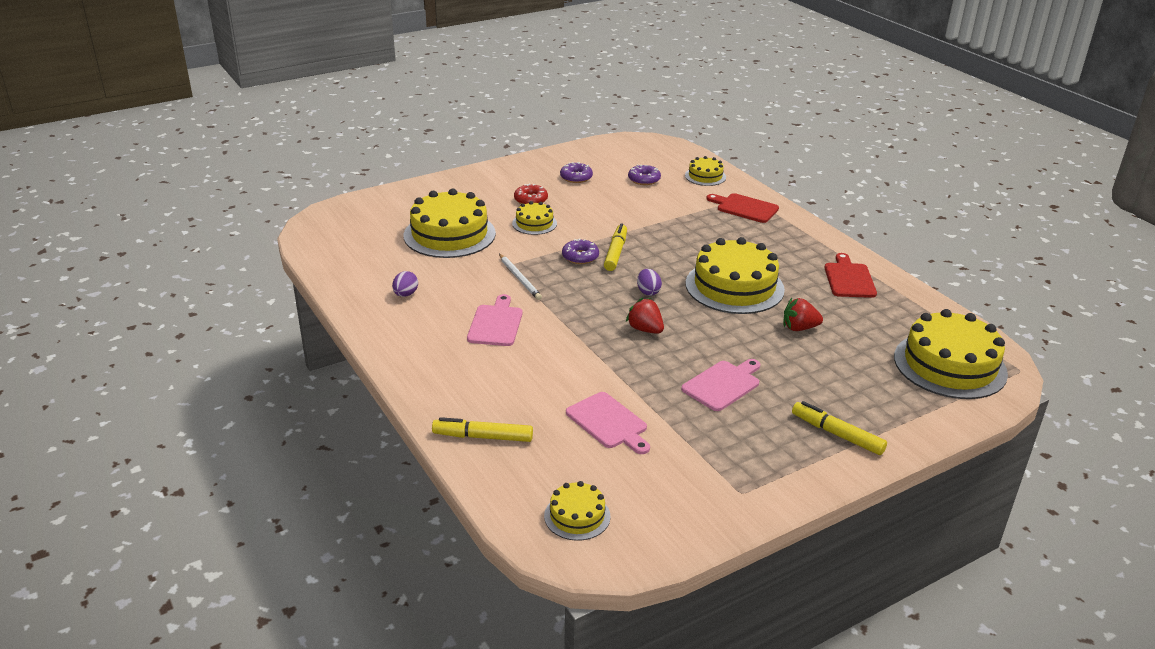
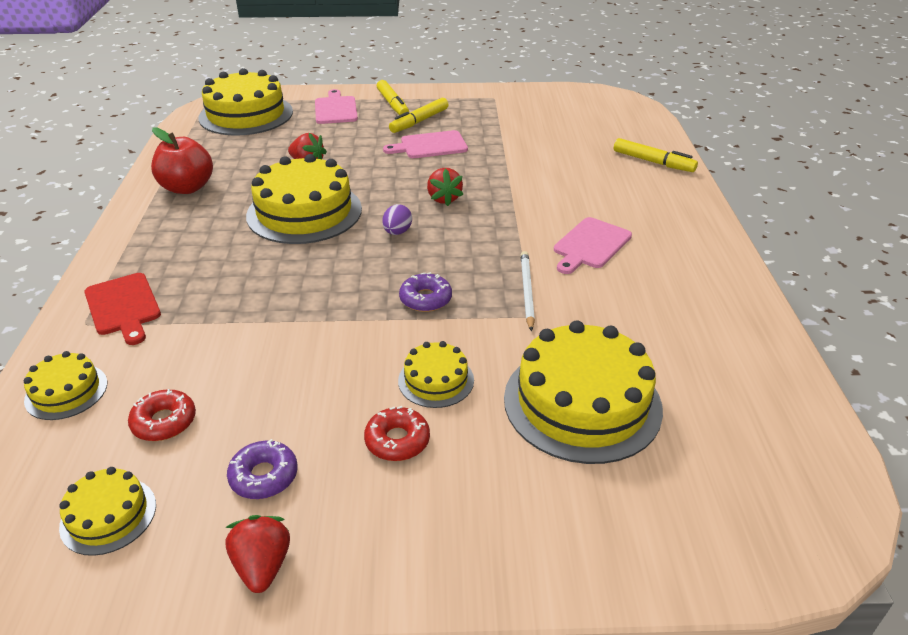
camera: 150 degrees left, 5 degrees up
(405, 294) = (685, 312): purple egg -> none
(545, 160) = (262, 566): none -> red strawberry
(577, 516) = (609, 112): yellow cake -> yellow cake (108, 515)
(608, 422) = (546, 147): pink cutting board -> pink cutting board (335, 109)
(616, 253) = (376, 291): yellow marker -> yellow marker (419, 121)
(644, 179) = (164, 422): purple donut -> red donut
(849, 279) = (187, 188): red cutting board -> red apple

